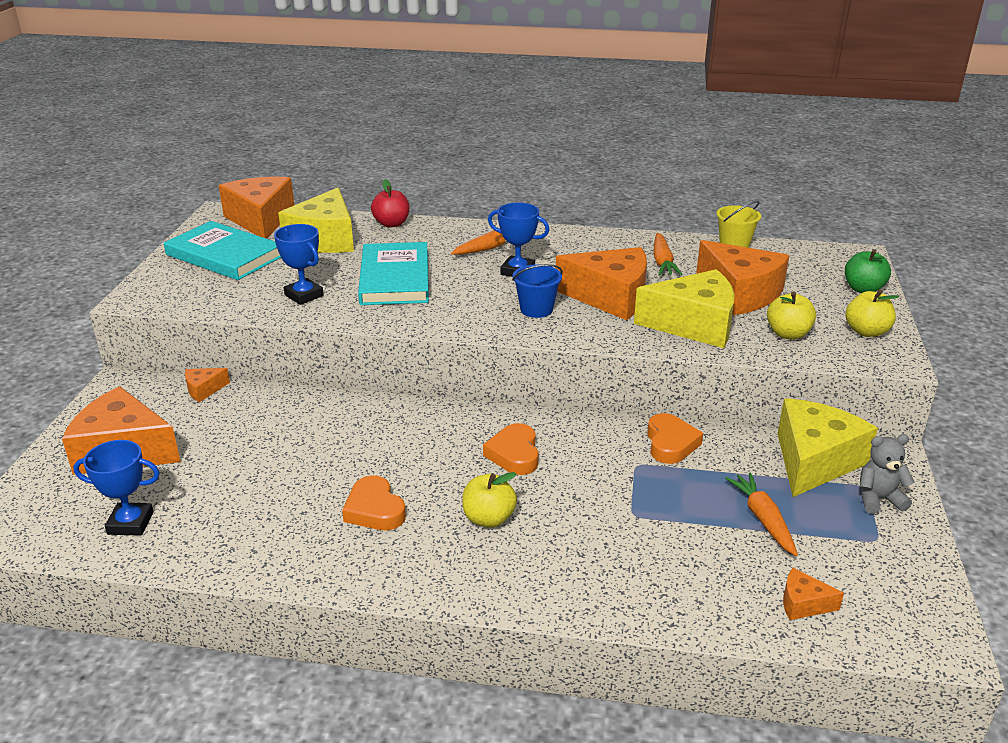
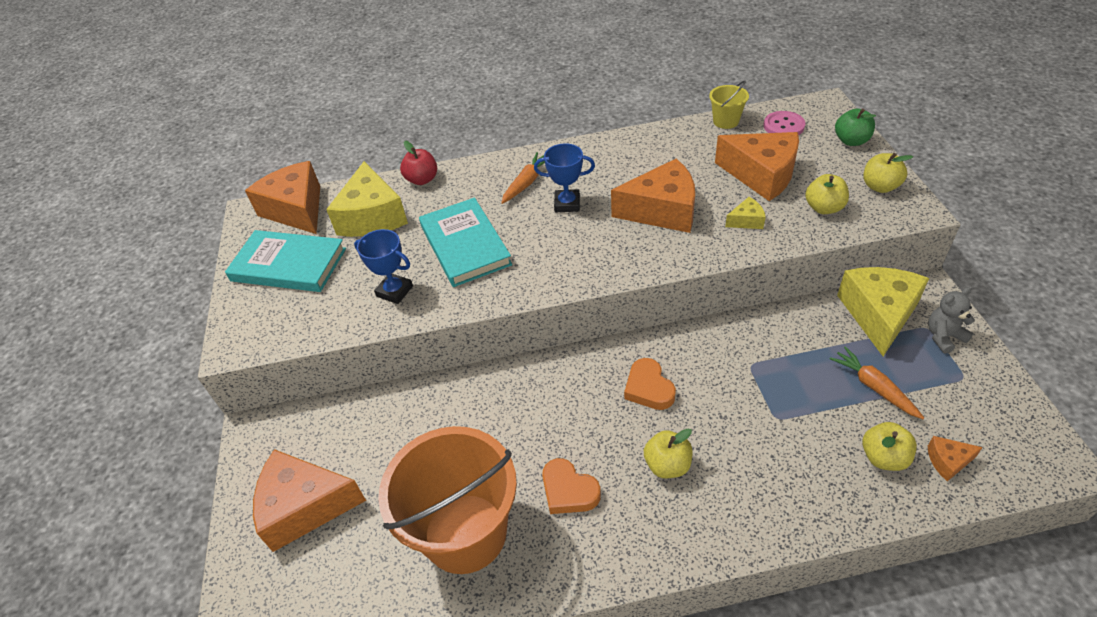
camera: 15 degrees left, 15 degrees up
(130, 523) = (362, 588): blue trophy -> none
(204, 390) = (338, 409): orange cheese -> none
(253, 512) = (465, 533): none -> orange bucket
(536, 309) = (609, 244): blue bucket -> none
(662, 262) = (680, 157): orange carrot -> none
(670, 443) = (764, 333): orange heart -> none
(694, 325) = (746, 221): yellow cheese -> yellow cheese, size x0.45
(730, 579) = (883, 457): none -> yellow apple
(795, 262) = (783, 126): none -> pink button

